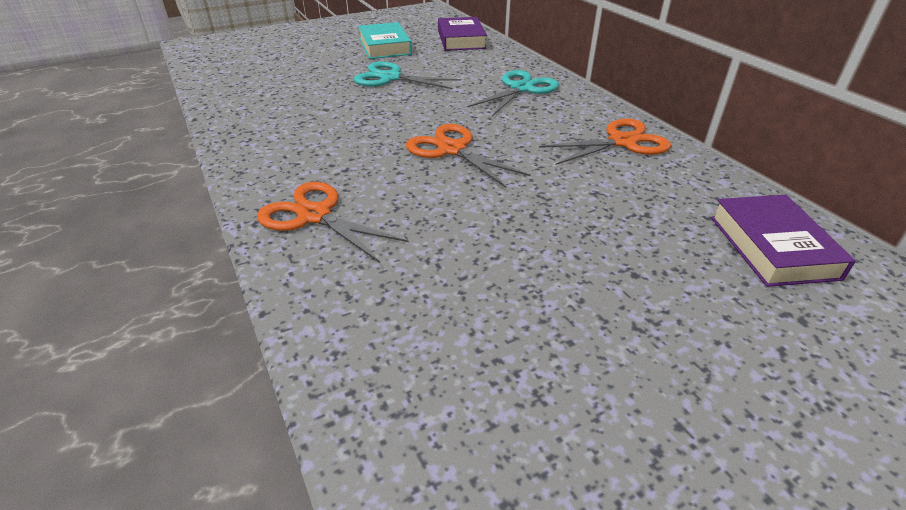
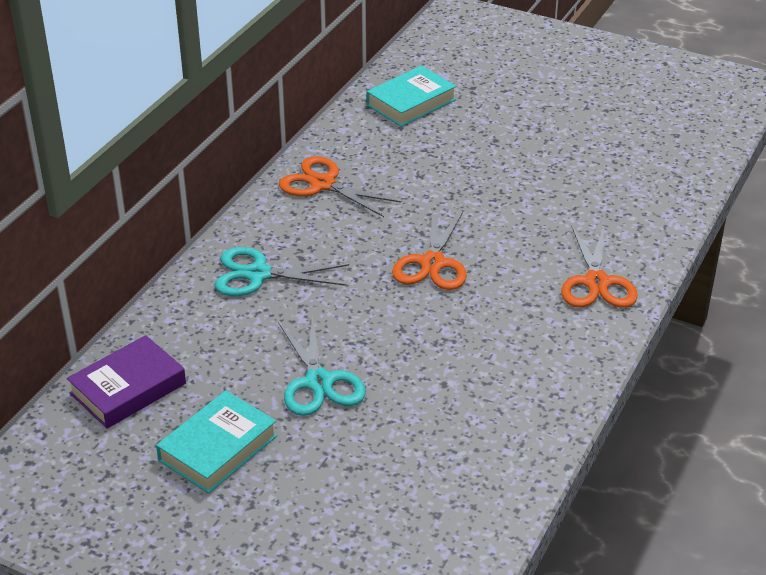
camera: 125 degrees left, 0 degrees up
(772, 247) = (411, 102): purple book -> turquoise book

